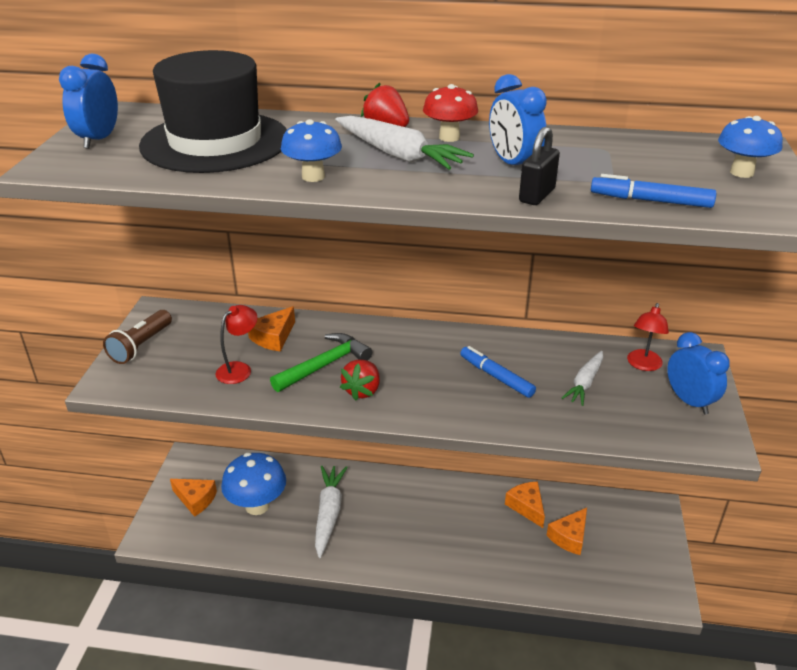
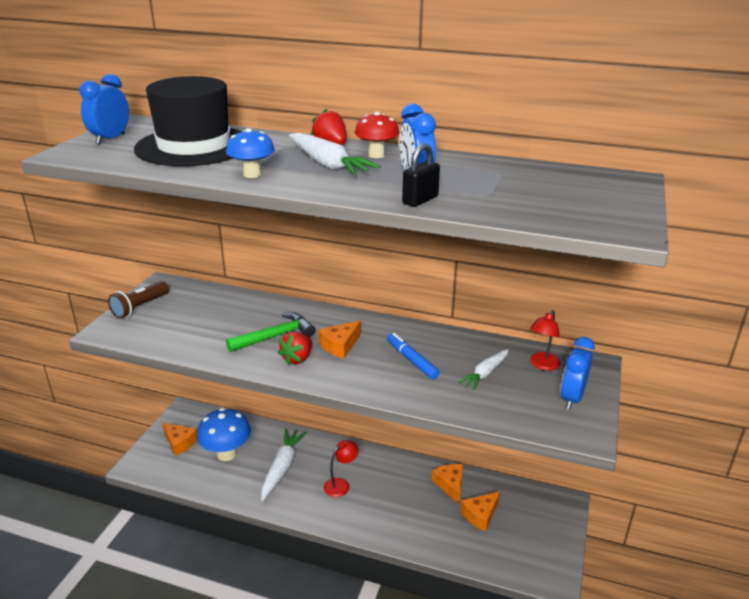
camera: 10 degrees right, 5 degrees down
(239, 369) = (207, 332): red lamp -> red lamp (341, 484)
(273, 337) = (243, 311): orange cheese -> orange cheese (340, 345)
(650, 200) = (512, 211): blue marker -> none
(689, 401) = (572, 398): blue clock -> blue clock turned 135 degrees counterclockwise
(741, 172) = (606, 197): blue mushroom -> none

